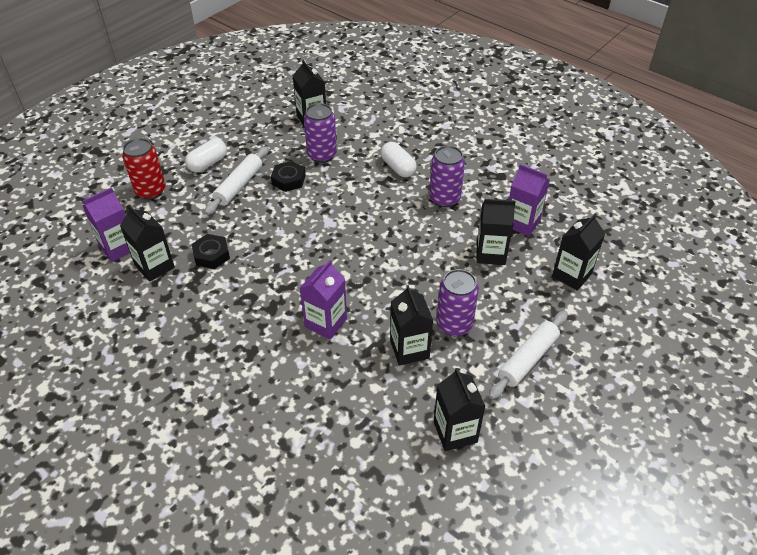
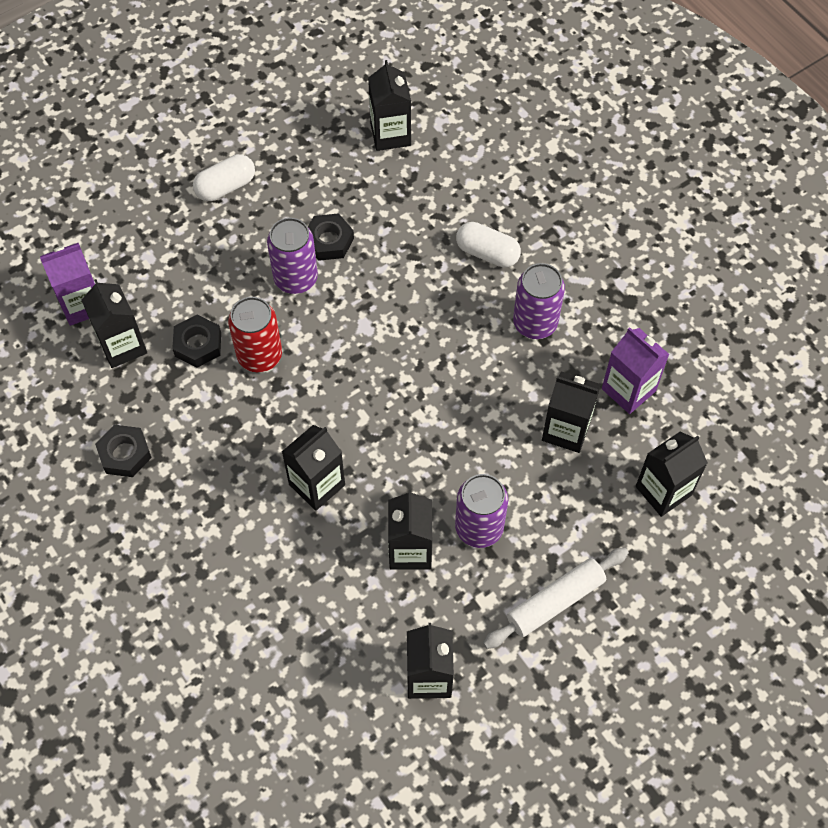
camera: 15 degrees right, 15 degrees up
(150, 191) = (140, 218): red can -> red can (259, 356)
(172, 334) = (125, 454): none -> black nut
(239, 185) = (259, 235): white rolling pin -> none
(322, 155) = (387, 206): purple can -> purple can (296, 278)
(325, 323) = (317, 484): purple carton -> black carton
(398, 167) = (487, 253): white capsule -> white capsule turned 45 degrees counterclockwise

